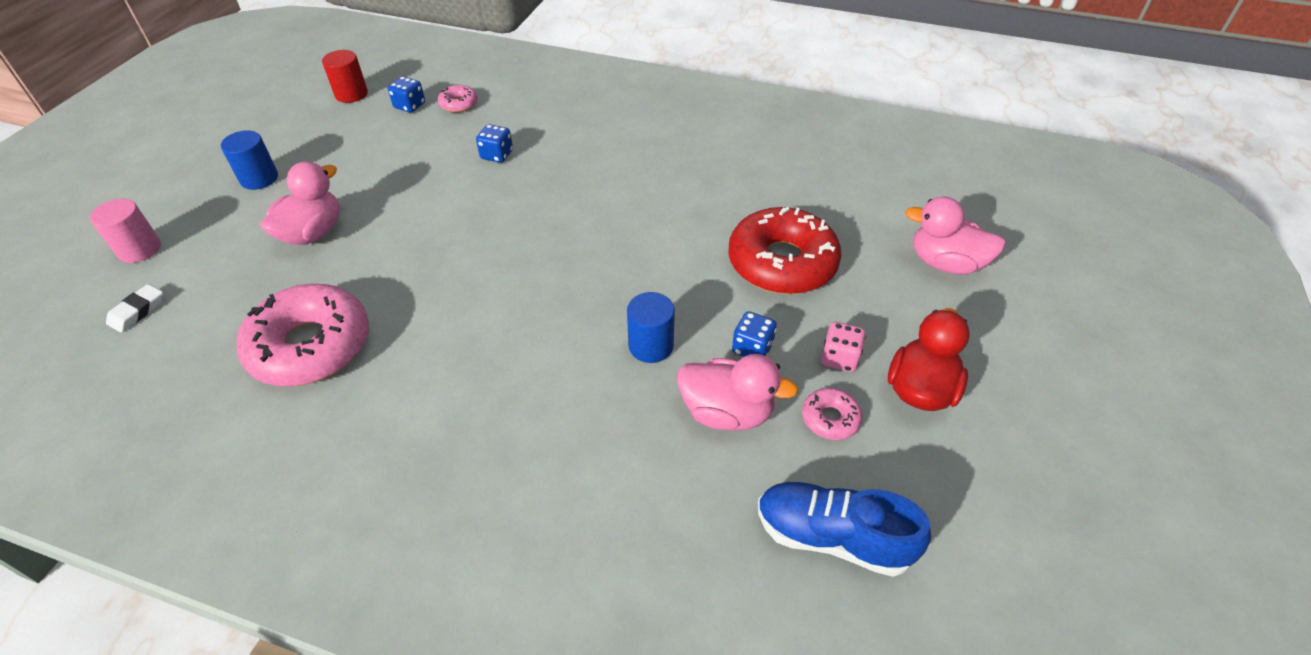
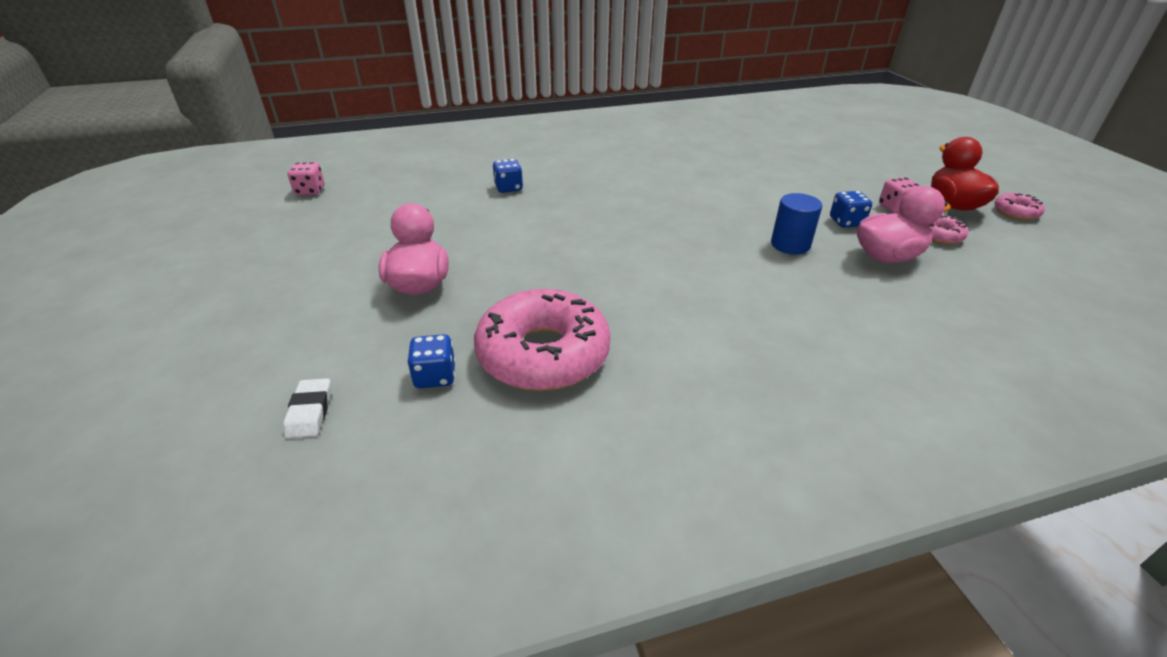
camera: 35 degrees left, 10 degrees down
(139, 249) = (233, 367): pink cylinder -> none
(259, 178) = (299, 270): blue cylinder -> none
(351, 94) = (310, 191): red cylinder -> pink dice
(410, 106) = (382, 182): blue dice -> blue dice (435, 376)
(459, 104) = (426, 170): pink donut -> pink donut (1015, 212)
(782, 263) = (791, 178): red donut -> none
(832, 537) = (1035, 285): blue shoe -> none
(945, 263) = (869, 150): pink duck -> none

